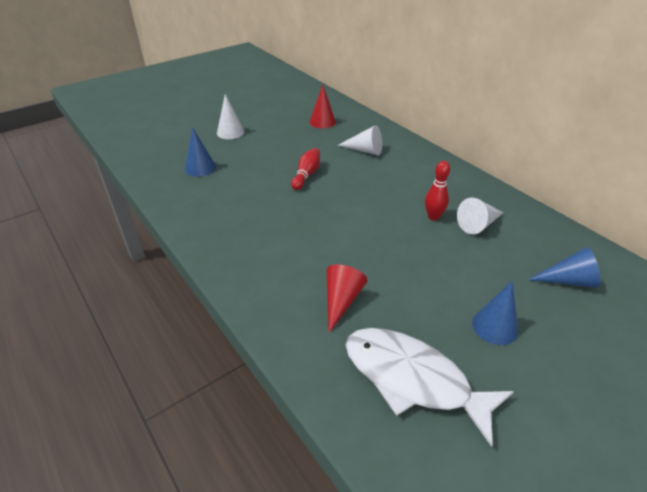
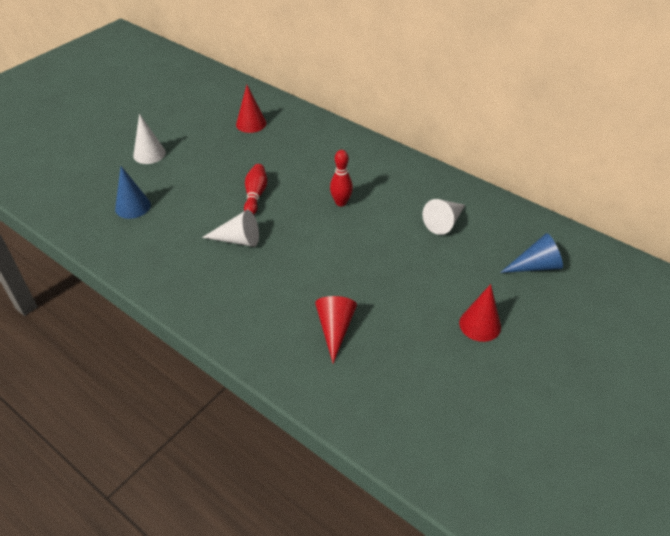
camera: 15 degrees left, 5 degrees up
(364, 150) = (308, 154): white cone -> white cone (238, 240)
(412, 379) = (420, 389): white fish -> none
(433, 217) = (399, 222): red bowling pin -> red bowling pin (341, 202)
(494, 326) = (480, 325): blue cone -> red cone

